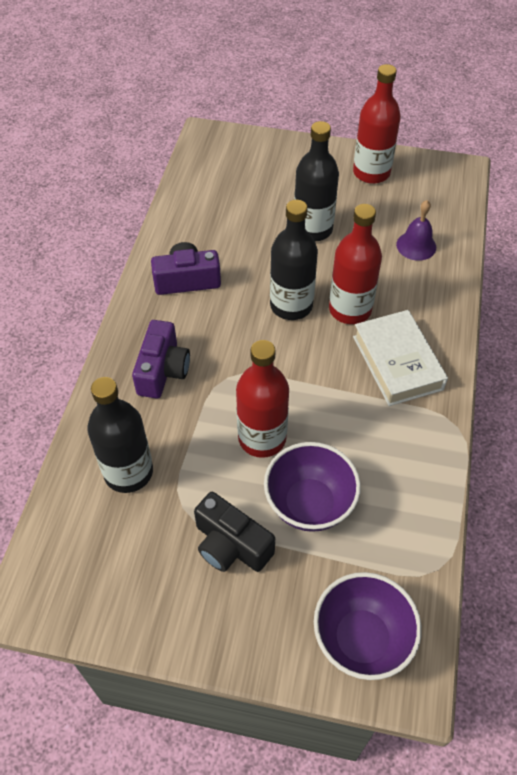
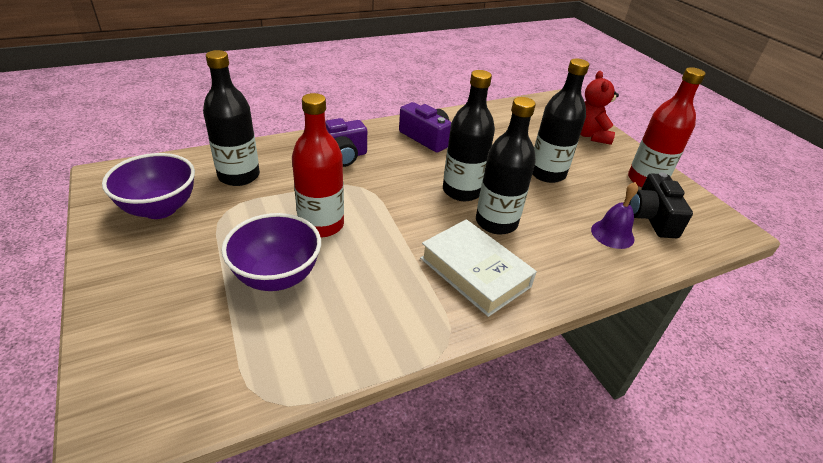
camera: 50 degrees right, 15 degrees down
(231, 545) = (207, 248): black camera -> black camera (652, 218)
(282, 158) = (590, 135): none -> red teddy bear
(350, 309) = (496, 222): red bottle -> black bottle
(361, 639) = (150, 370): purple bowl -> purple bowl (160, 208)
(397, 363) = (475, 272): white book -> white book turned 75 degrees counterclockwise

